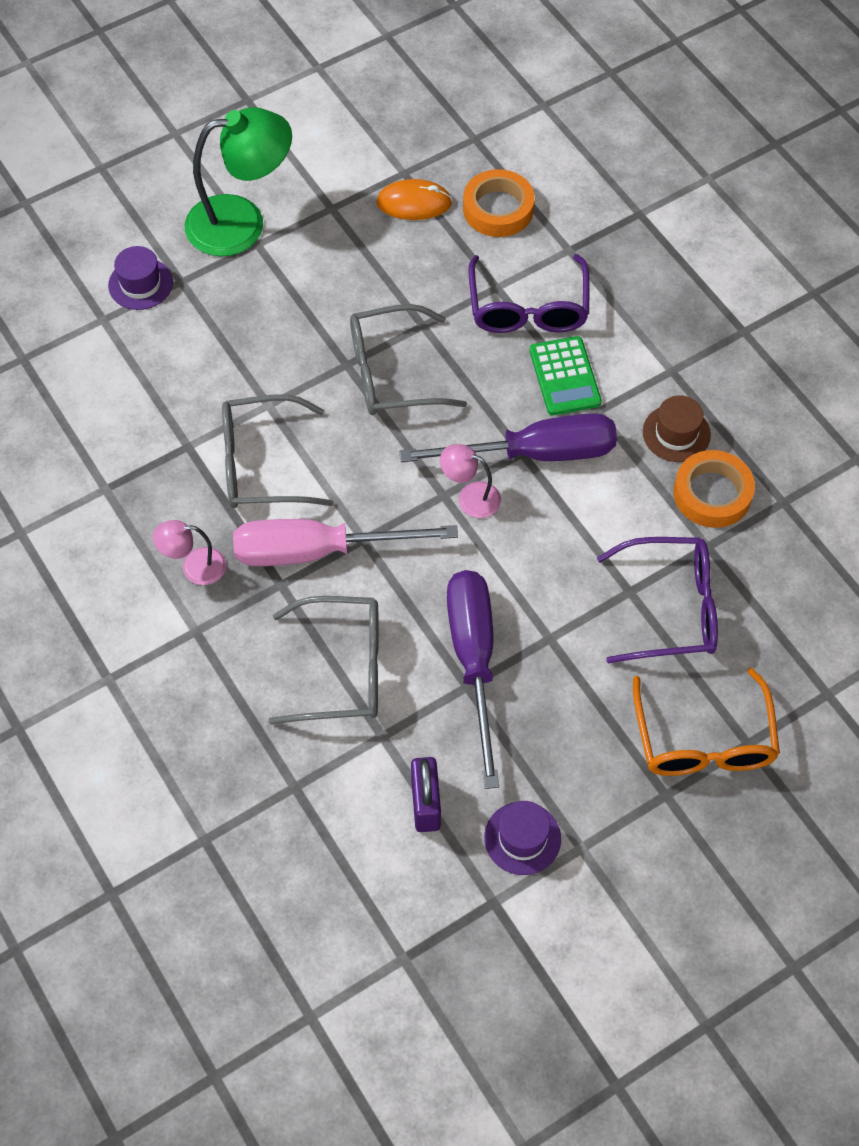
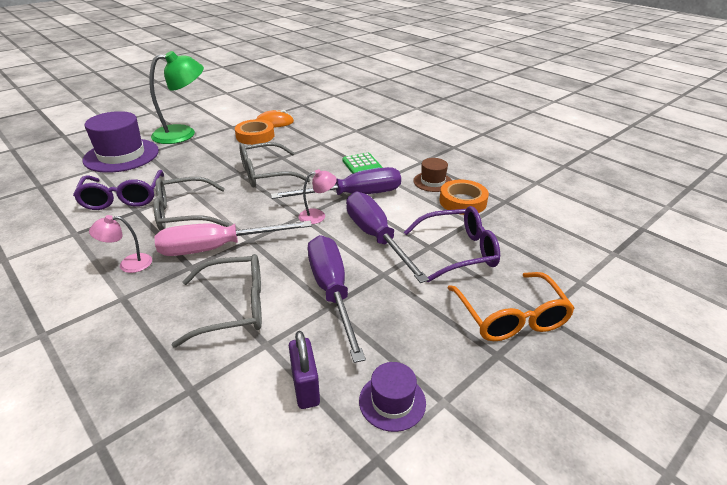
camera: 10 degrees left, 25 degrees down
(140, 284) = (121, 155): purple hat -> purple hat, size x1.95
(470, 497) = (317, 215): pink lamp -> pink lamp turned 150 degrees clockwise
(498, 209) = (317, 121): orange tape -> orange tape (255, 136)
(528, 308) = (339, 148): purple glasses -> purple glasses (123, 198)
(553, 560) = (376, 237): none -> purple screwdriver

